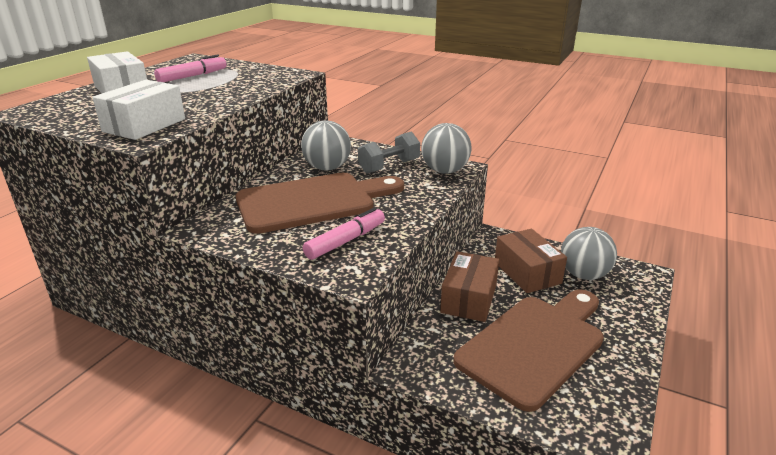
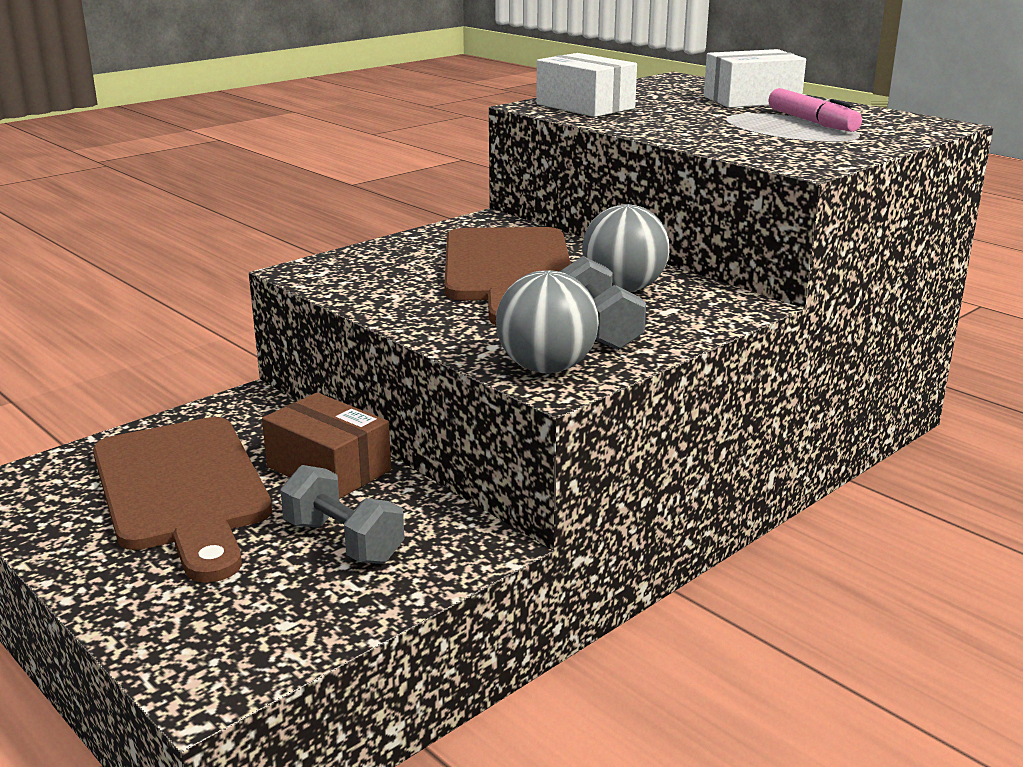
camera: 110 degrees right, 5 degrees down
(345, 241) = (381, 275): pink marker -> none
(527, 272) = (343, 542): brown box -> grey dumbbell
(583, 275) = (280, 603): grey ball -> none

